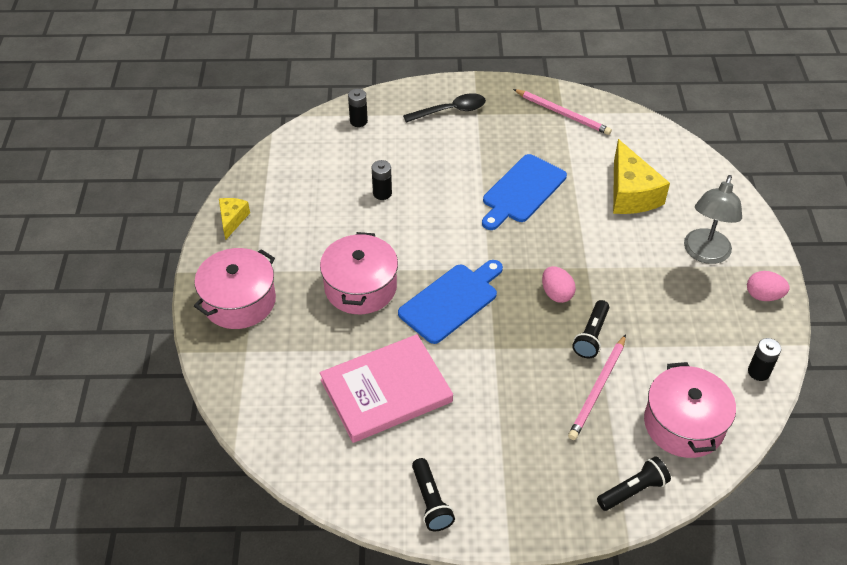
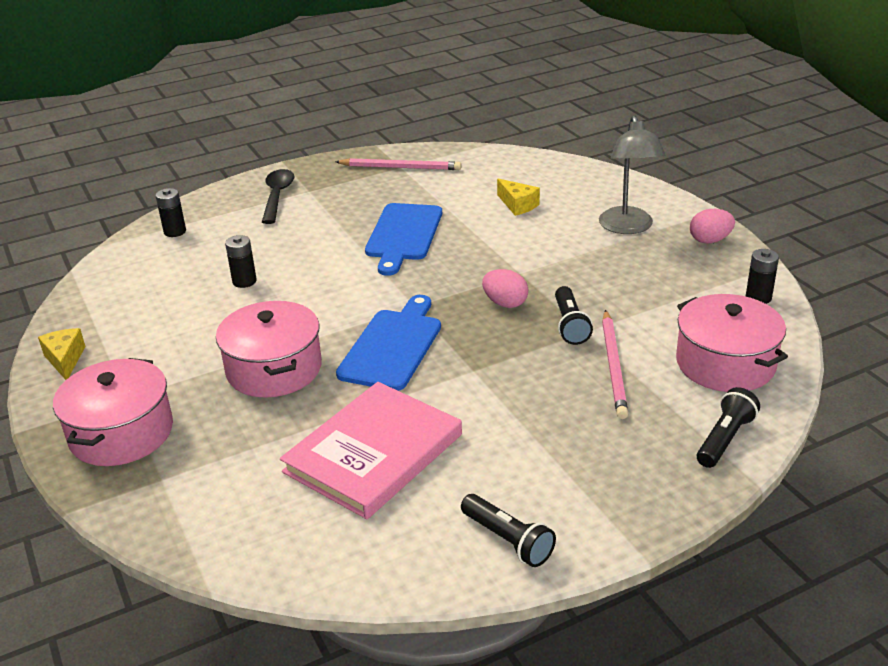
camera: 25 degrees left, 15 degrees down
(450, 111) = (277, 196): black spoon -> black spoon turned 45 degrees counterclockwise
(631, 193) = (518, 205): yellow cheese -> yellow cheese, size x0.54

